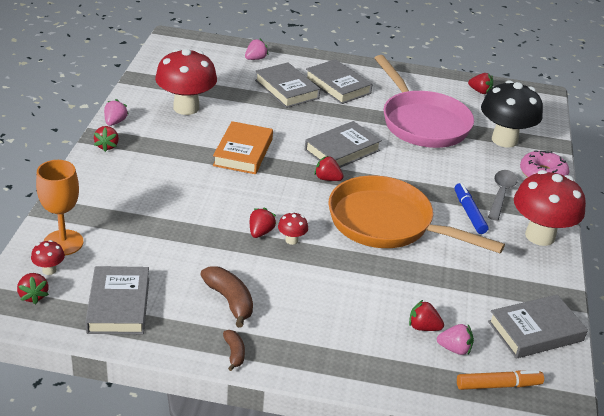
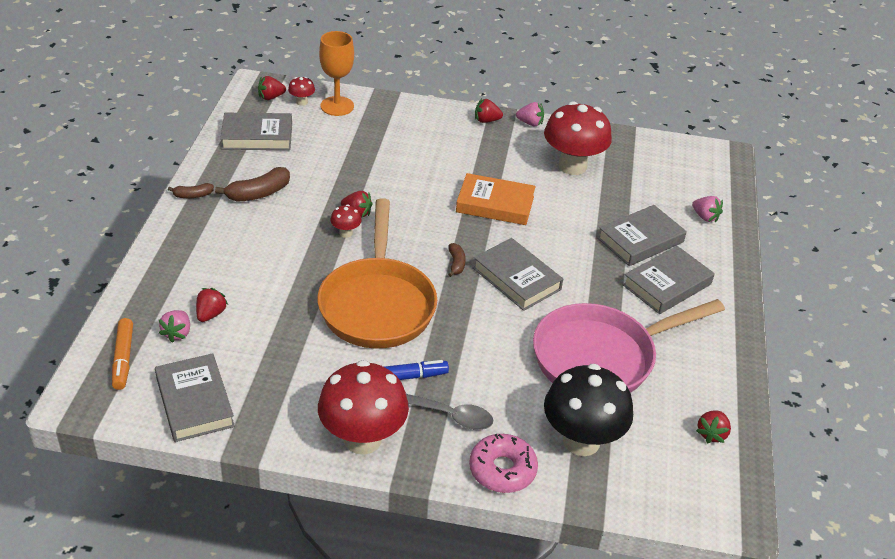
camera: 90 degrees right, 5 degrees up
(327, 179) = (456, 263): red strawberry -> brown banana
(387, 224) = (377, 304): orange pan -> orange pan turned 150 degrees clockwise

